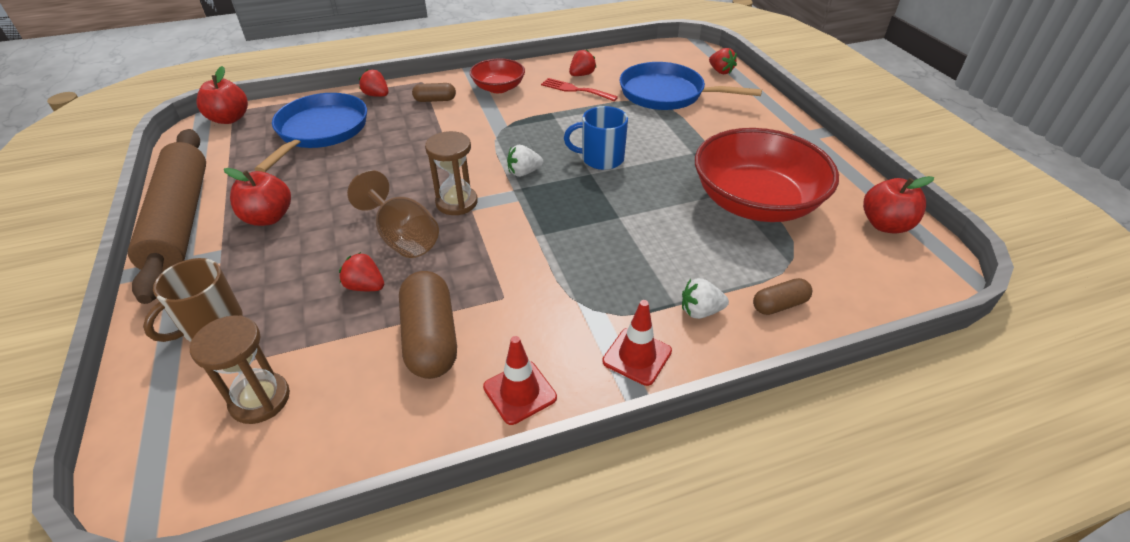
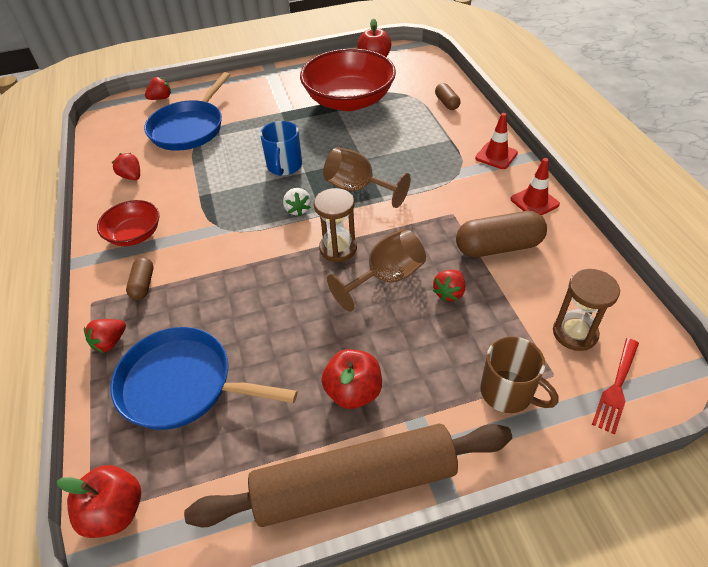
camera: 85 degrees left, 5 degrees up
(558, 214) = (358, 189): none -> brown goblet
(575, 90) = (161, 181): red fork -> red fork (616, 388)
(700, 311) = (455, 130): white strawberry -> none

